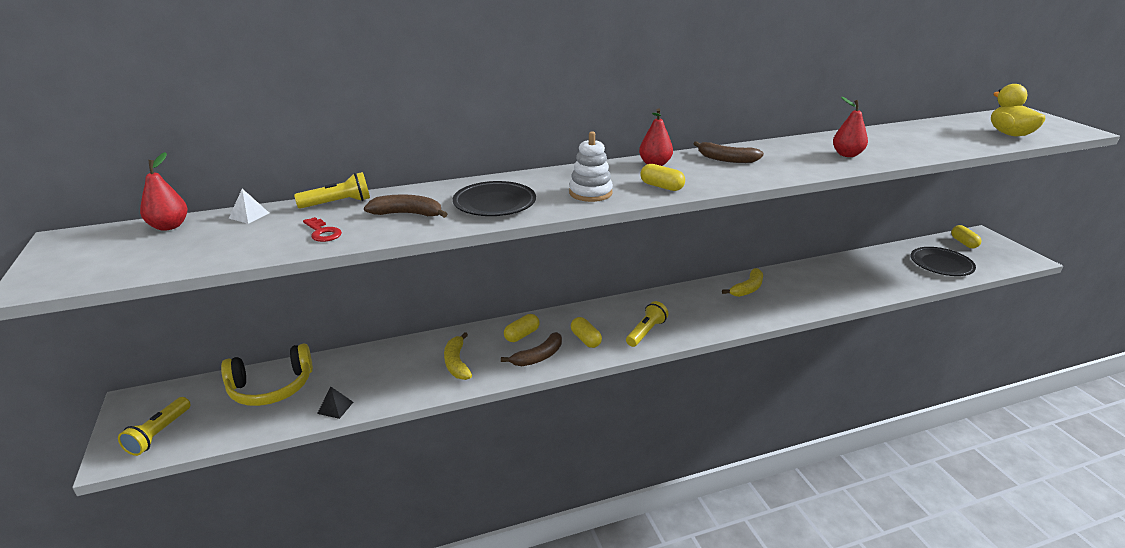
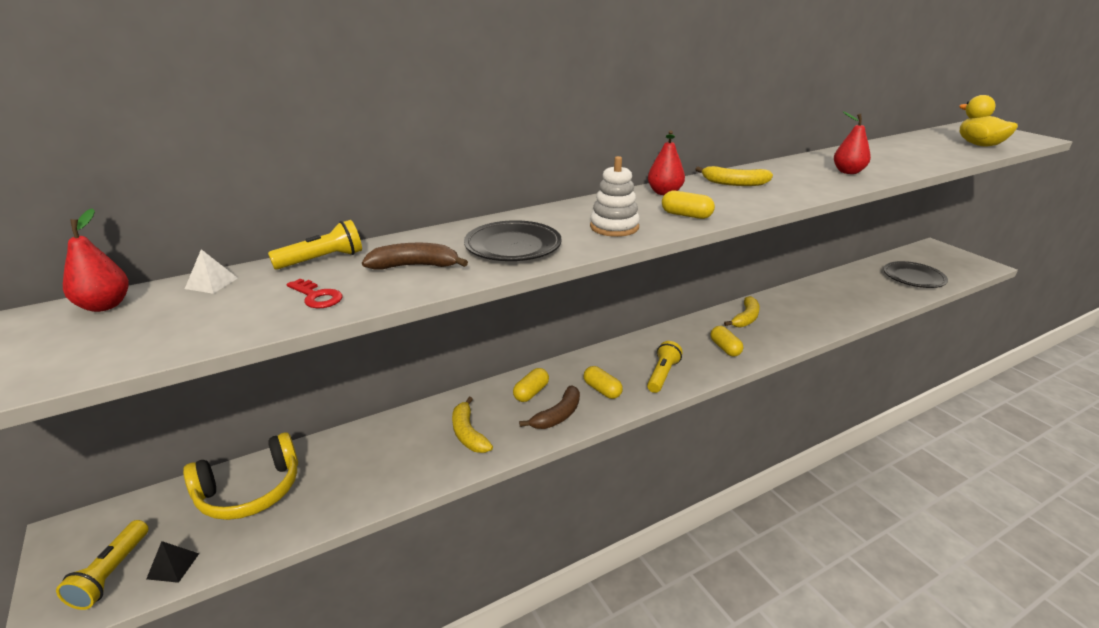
camera: 10 degrees left, 0 degrees up
(335, 407) = (338, 507): black pyramid -> black pyramid (173, 566)
(726, 159) = (734, 183): brown banana -> yellow banana
(963, 243) = (923, 255): yellow capsule -> yellow capsule (725, 348)

